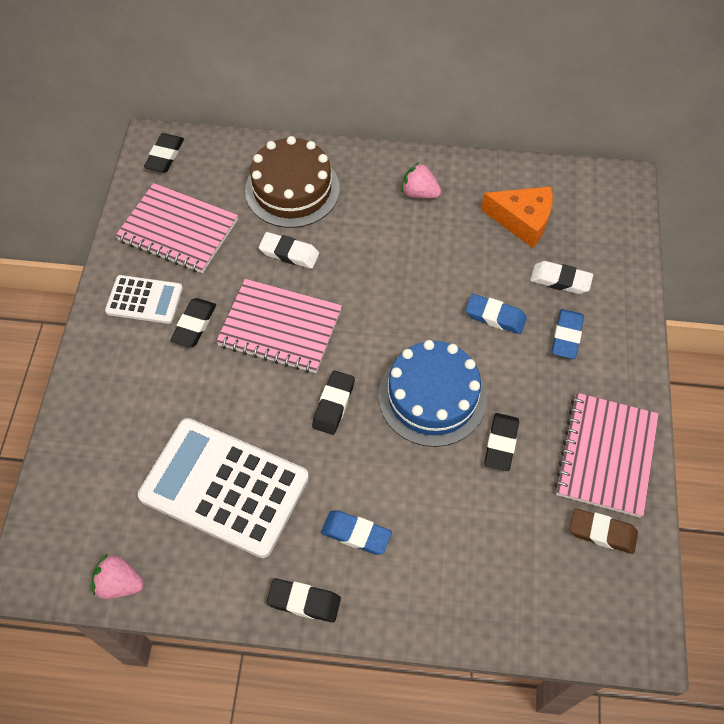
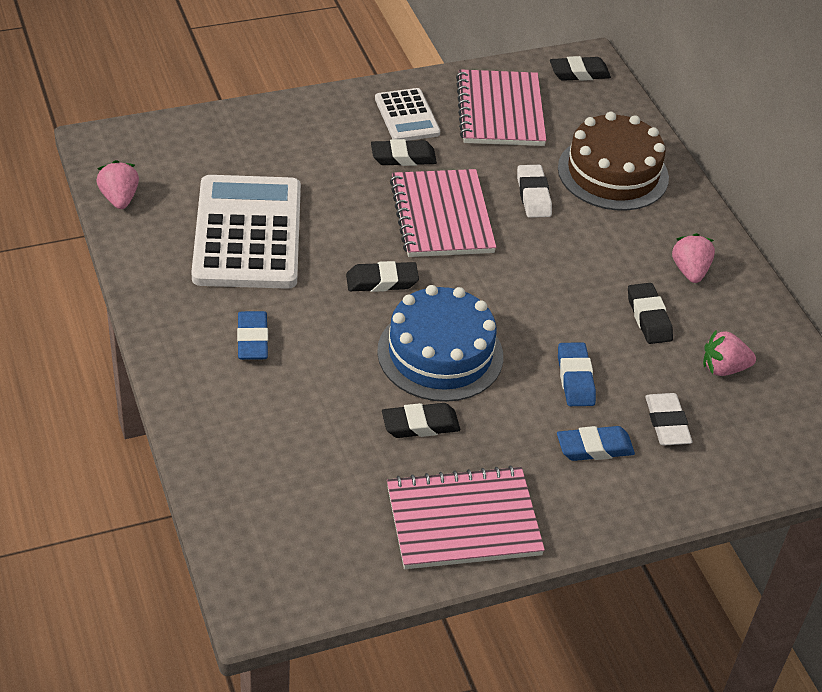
camera: 60 degrees right, 15 degrees down
(304, 602) = (164, 323): black eraser -> black eraser (648, 317)
(522, 220) = (723, 368): orange cheese -> pink strawberry
(602, 533) = (366, 539): brown eraser -> none

